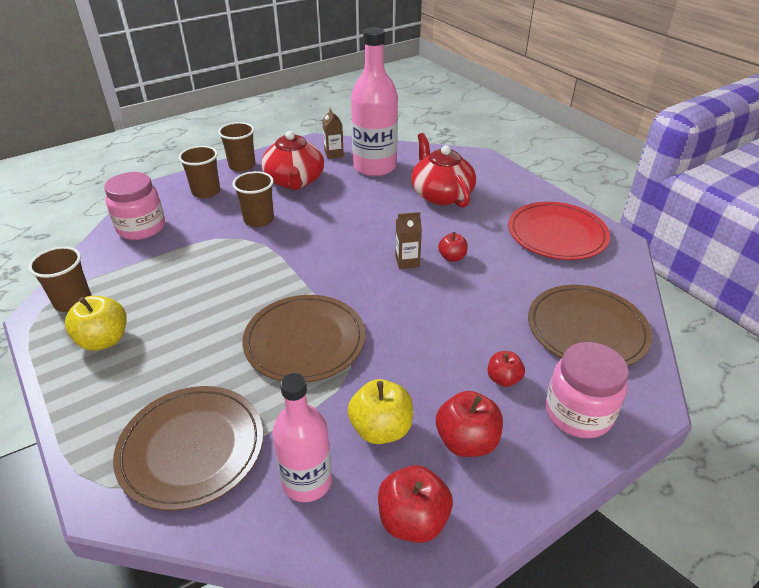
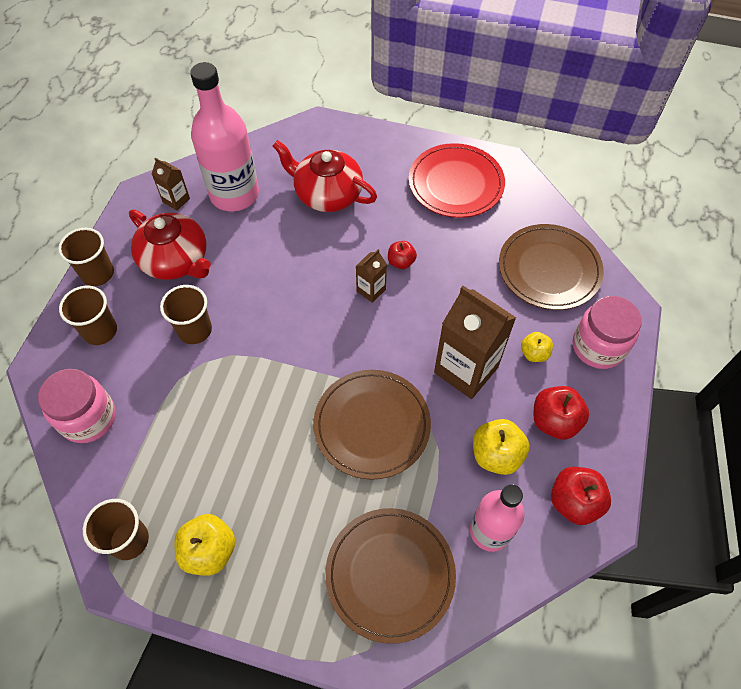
camera: 40 degrees left, 20 degrees up
(425, 353) = (466, 370): none -> brown carton
(503, 379) = (534, 353): red apple -> yellow apple

